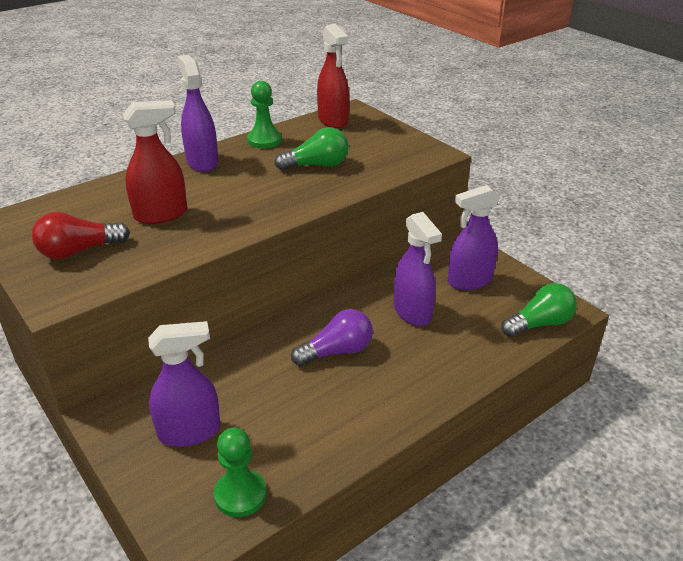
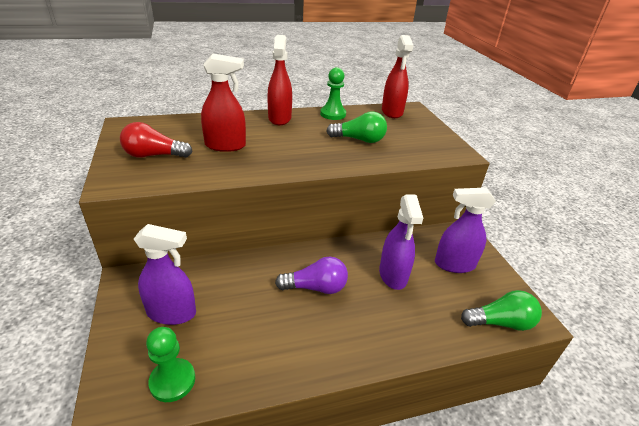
camera: 20 degrees right, 0 degrees up
(202, 162) = (279, 118): purple spray bottle -> red spray bottle

